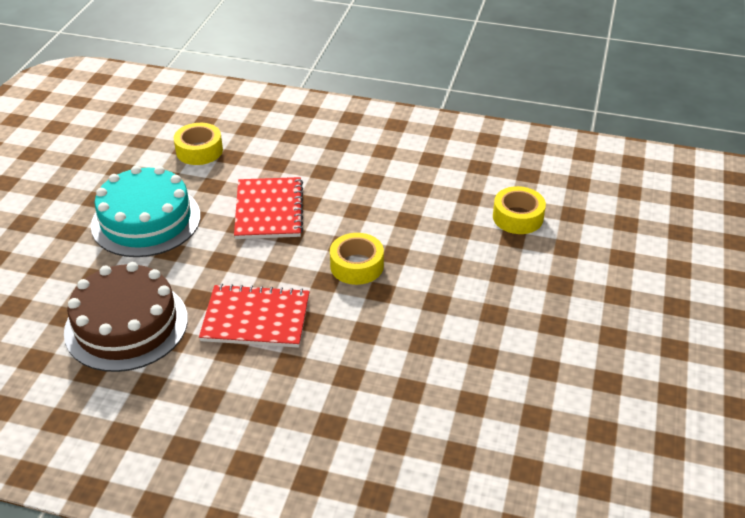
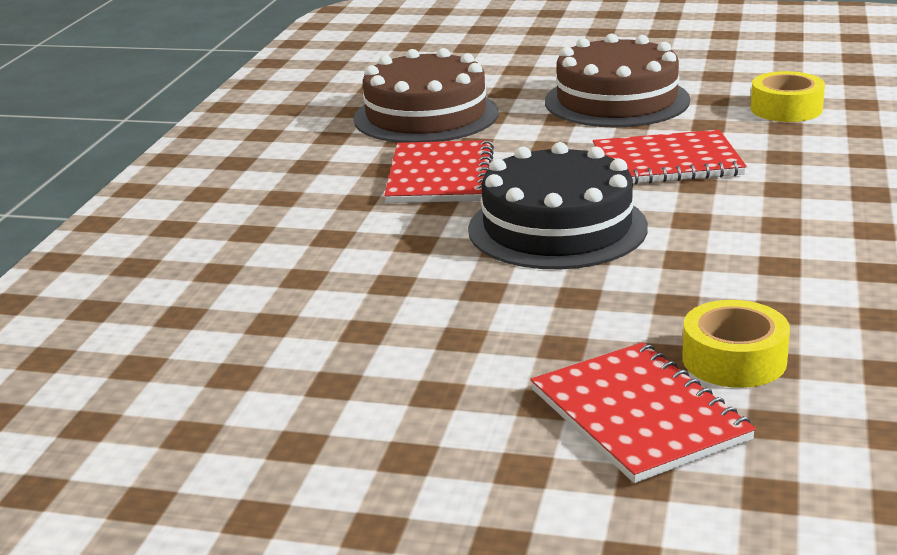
camera: 90 degrees right, 15 degrees down
(146, 220) = (616, 100): turquoise cake -> brown cake
(356, 266) = (557, 228): yellow tape -> black cake
(569, 254) = (638, 415): none -> red notebook

